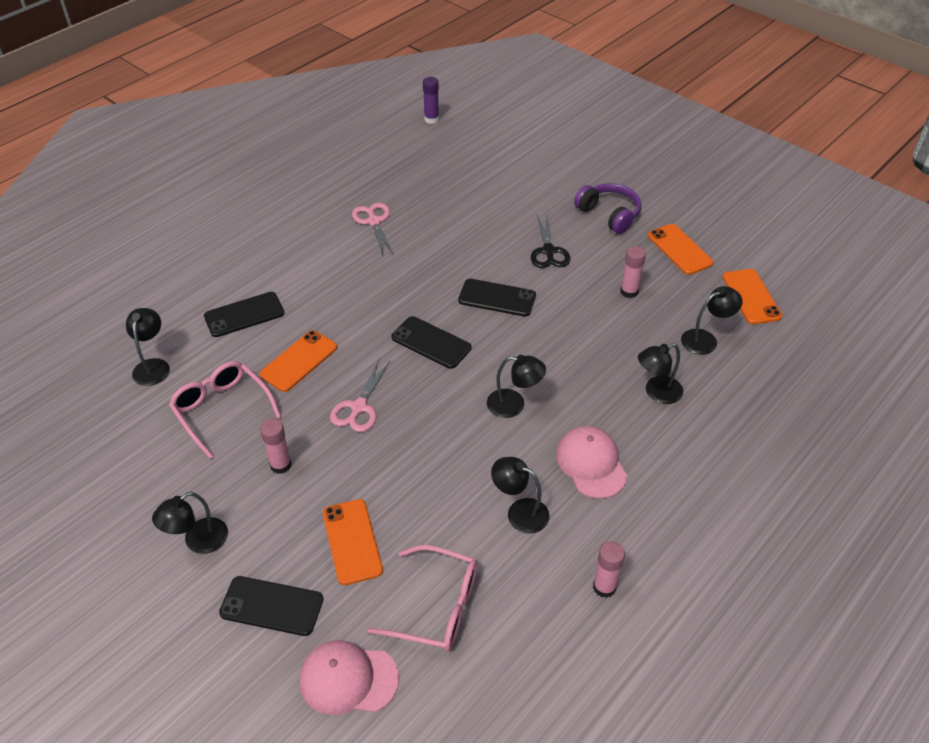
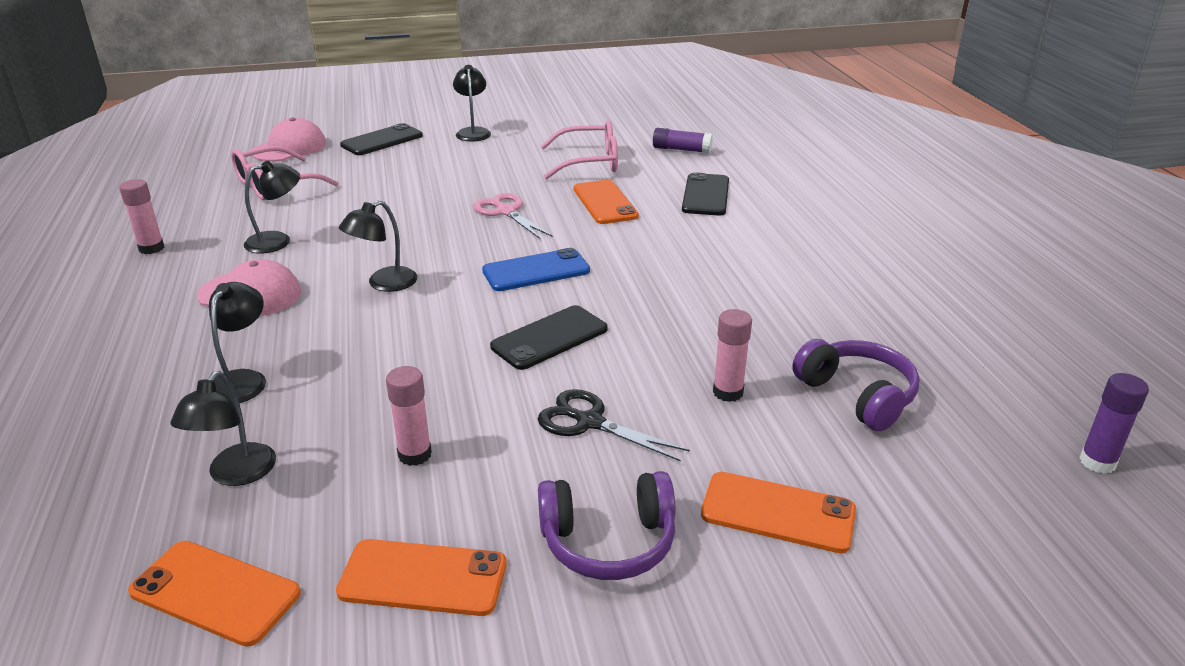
camera: 125 degrees right, 15 degrees down
(153, 366) = (681, 149): black lamp -> purple glue stick
(280, 465) = (495, 169): pink glue stick -> pink glue stick (728, 392)
(352, 541) = (380, 174): orange phone -> orange phone (778, 512)
(374, 221) = (804, 306): pink scissors -> none
(431, 343) = (536, 271): black phone -> blue phone
(444, 184) = (857, 395): none -> purple headphones

